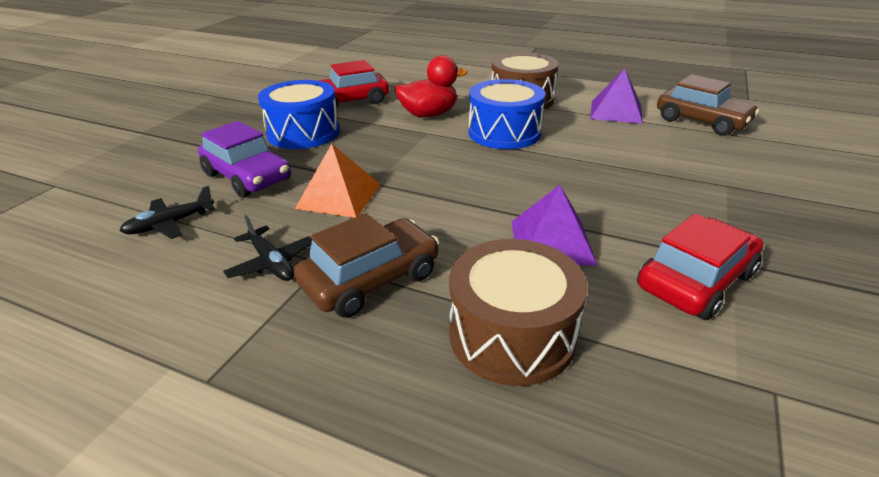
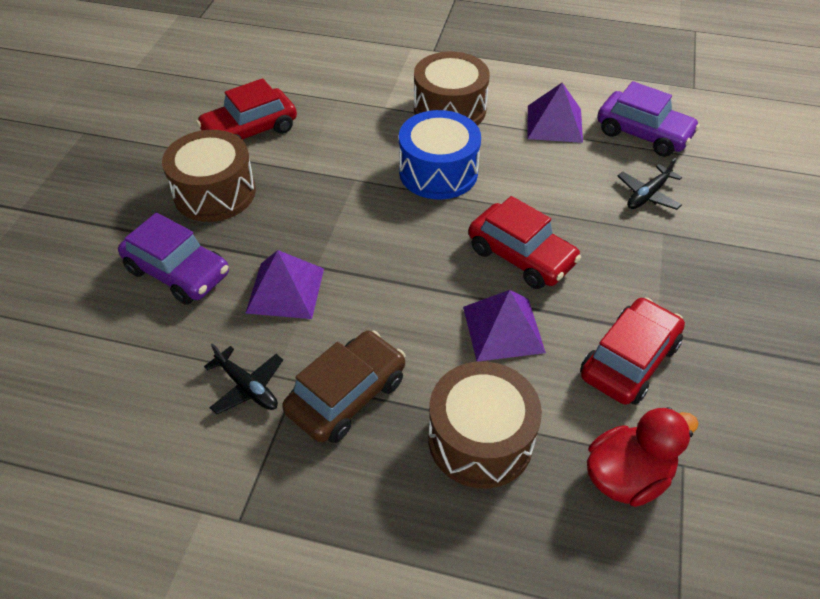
camera: 10 degrees left, 15 degrees up
(170, 224) = (124, 349): black plane -> black plane (648, 195)
(303, 133) = (215, 193): blue drum -> brown drum
(339, 196) = (285, 290): orange pyramid -> purple pyramid
(429, 114) = (349, 147): red duck -> red duck (627, 476)
(576, 190) = (521, 256): none -> red car
(701, 122) = (643, 134): brown car -> purple car

